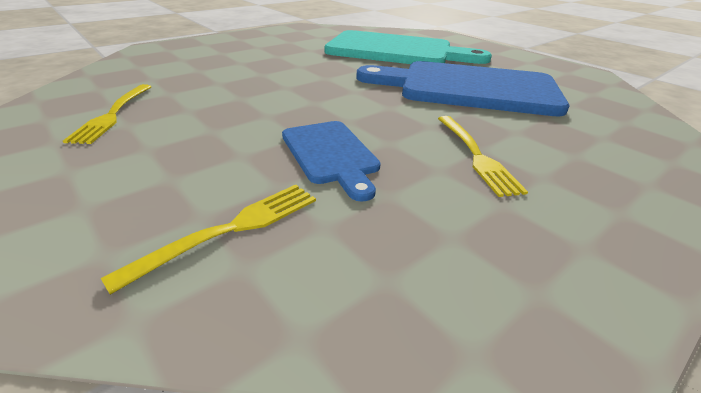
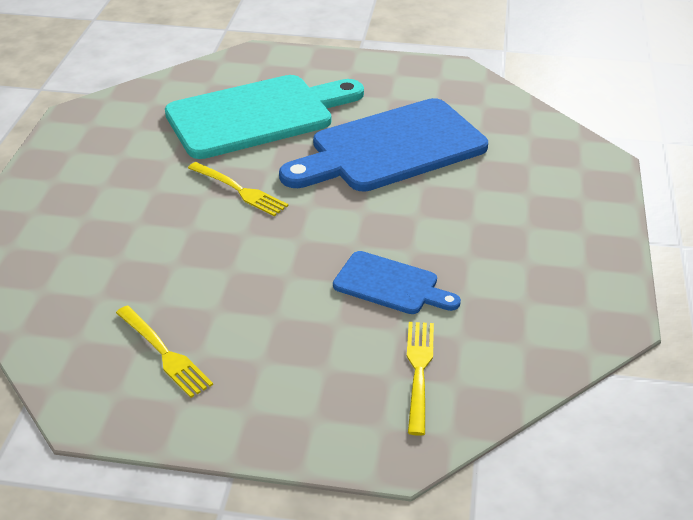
camera: 40 degrees left, 5 degrees up
(476, 155) = (475, 229): yellow fork -> yellow fork (239, 190)

